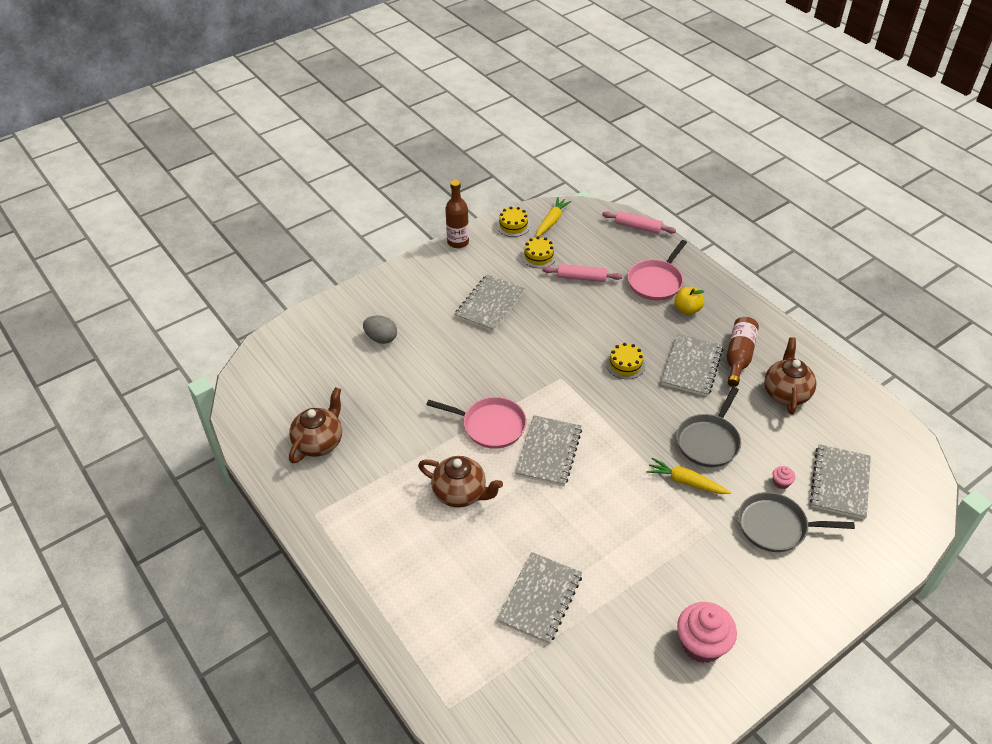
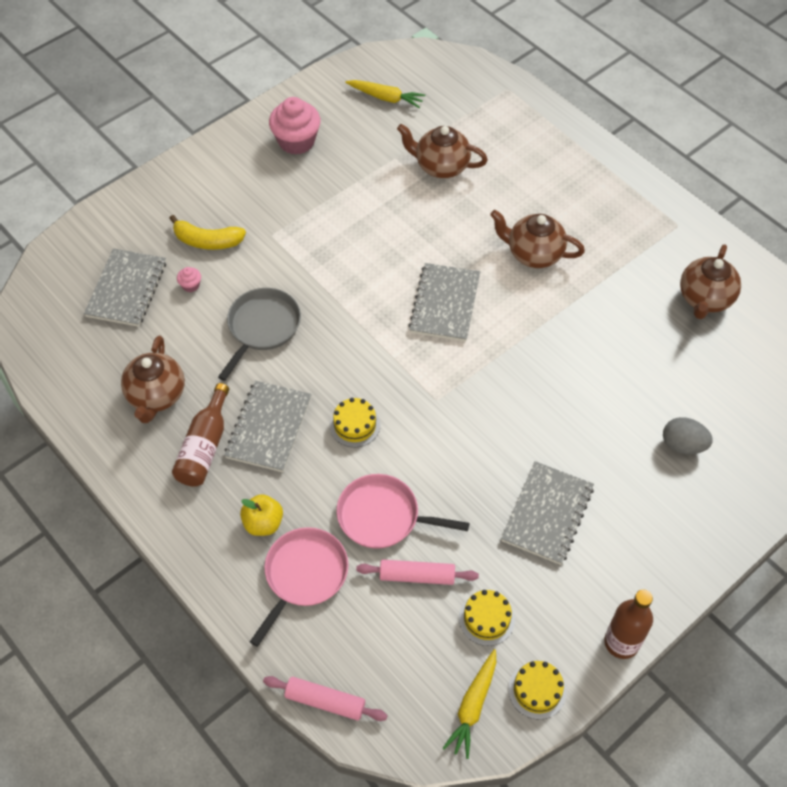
camera: 175 degrees right, 10 degrees up
(490, 425) = (515, 331): pink pan -> pink pan (383, 516)
(540, 599) = (441, 166): grey notebook -> brown teapot
(686, 482) = (294, 280): yellow carrot -> yellow carrot (386, 98)
(776, 526) = (207, 241): grey pan -> yellow banana

